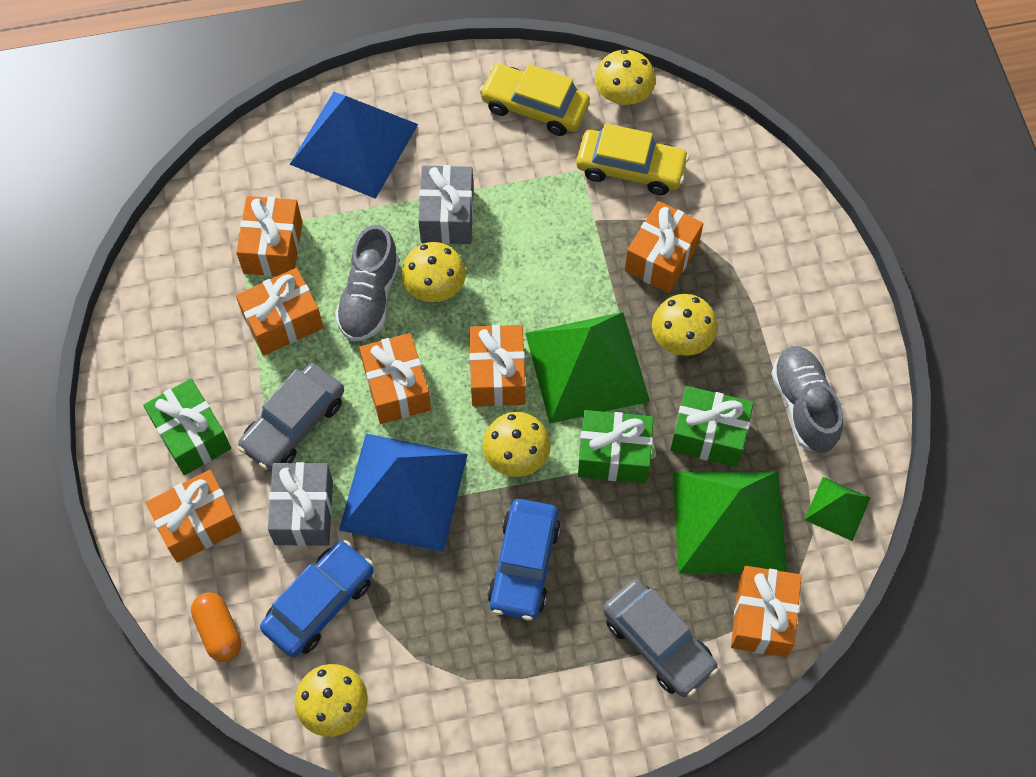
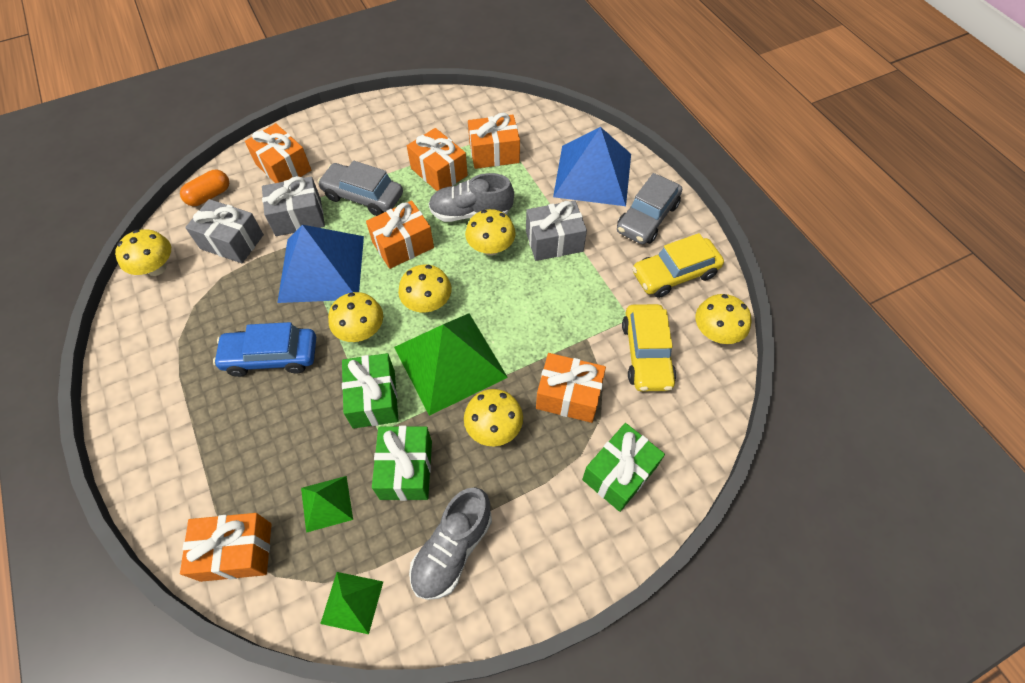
camera: 75 degrees right, 5 degrees down
(192, 435) = (345, 149): green gift -> green gift (619, 473)
(319, 603) = (232, 242): blue car -> grey gift
(497, 375) = (427, 303): orange gift -> yellow mushroom
(535, 107) = (674, 274): yellow car -> yellow car turned 120 degrees counterclockwise
(658, 643) = (210, 468): grey car -> grey car (647, 217)
(728, 521) = (326, 503): green pyramid -> green pyramid, size x0.48
(804, 406) = (452, 549): grey shoe -> grey shoe turned 150 degrees clockwise

